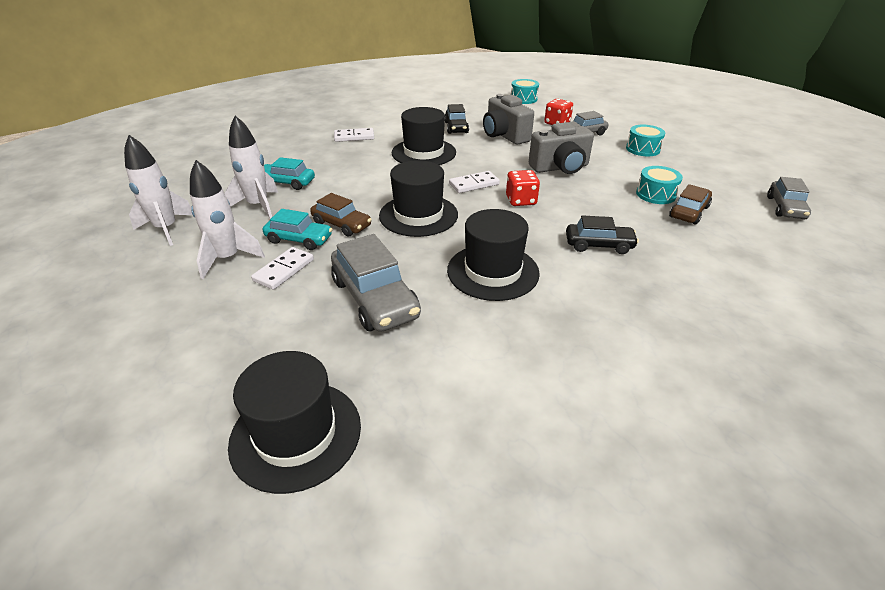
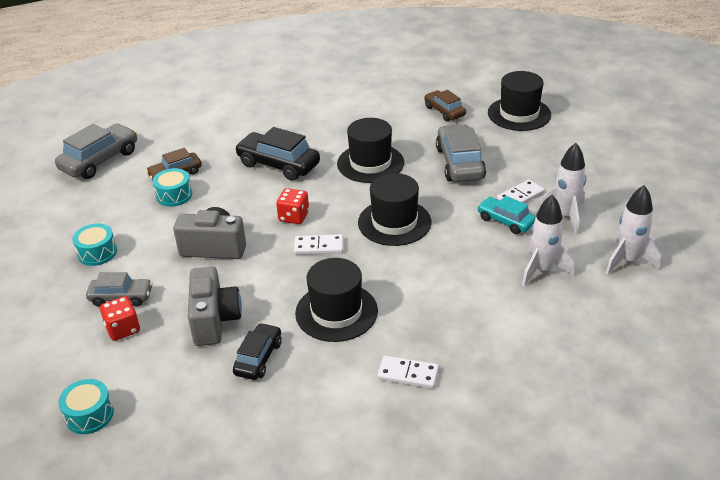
camera: 155 degrees left, 0 degrees up
(286, 183) = (511, 298): turquoise car -> none
(341, 224) = (465, 228): brown car -> brown car (444, 111)
(599, 245) = (278, 164): black car -> black car, size x1.61
(785, 208) = (100, 160): grey car -> grey car, size x1.61

